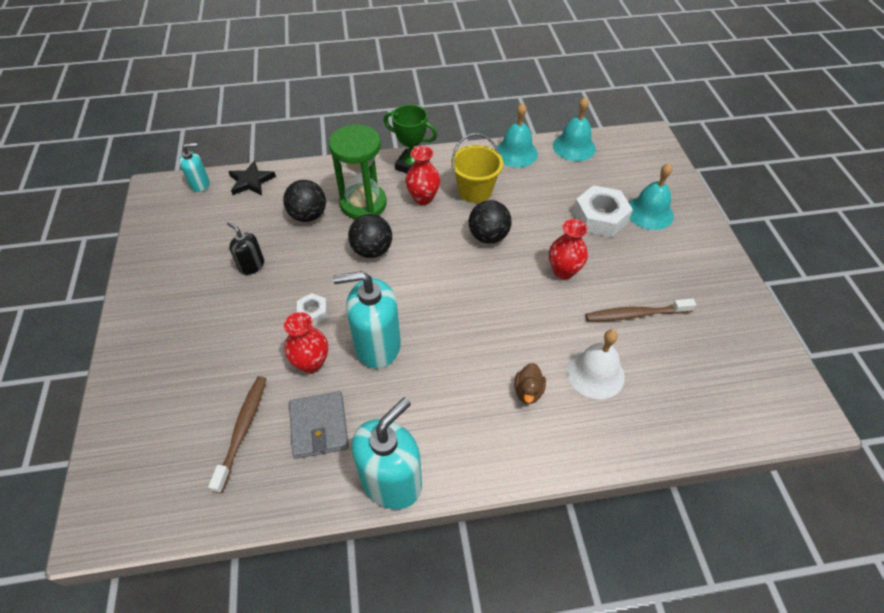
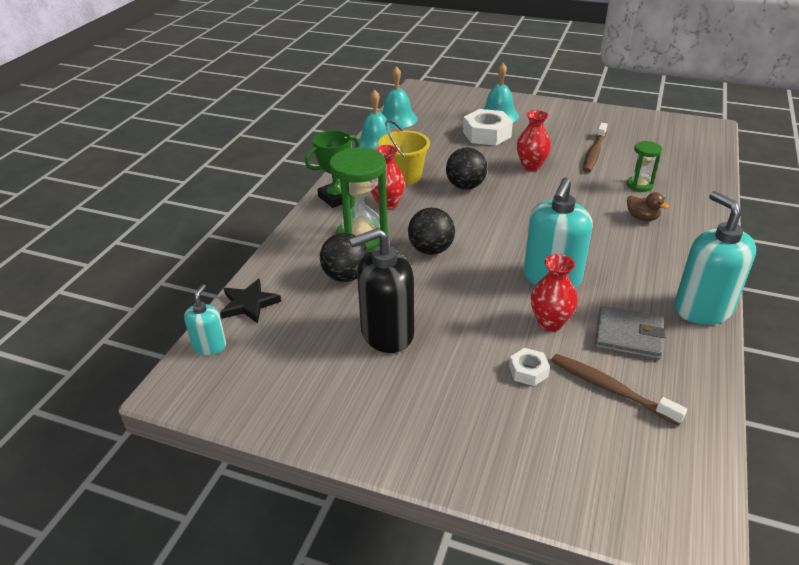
camera: 60 degrees left, 15 degrees down
(251, 265) = (386, 333): black soap dispenser -> black soap dispenser, size x1.89
(313, 312) = (485, 306): white nut -> white nut (528, 371)
(595, 373) = (639, 185): white bell -> green hourglass

